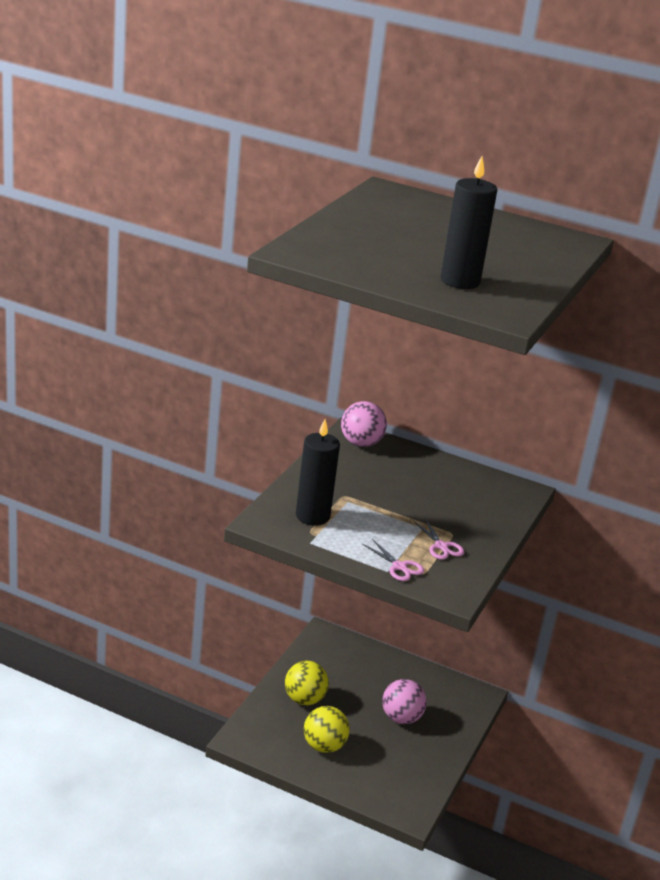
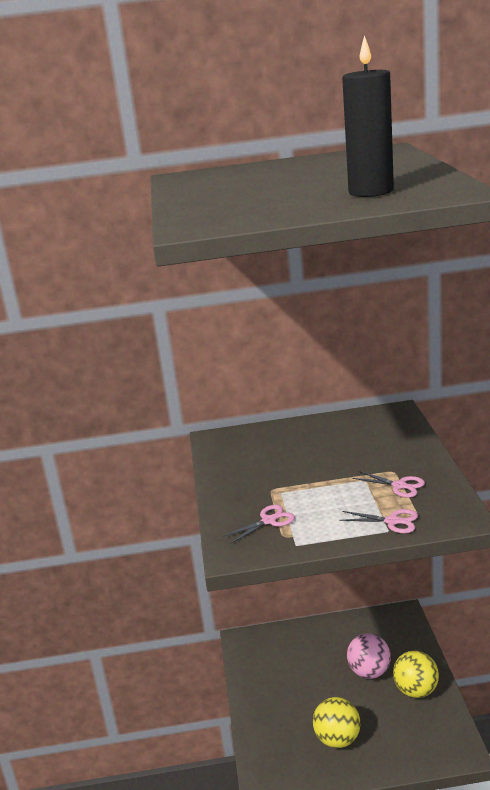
camera: 25 degrees left, 5 degrees down
(304, 699) = (282, 707): yellow ball -> yellow ball (416, 690)
(312, 516) = (268, 521): black candle -> pink scissors
(361, 443) = (232, 442): pink ball -> none

